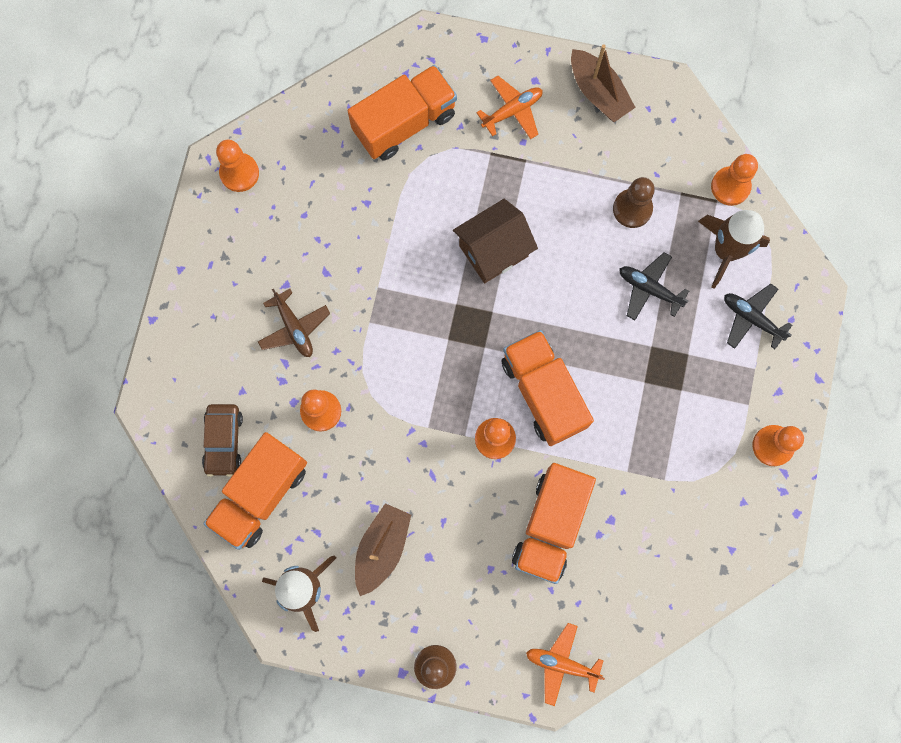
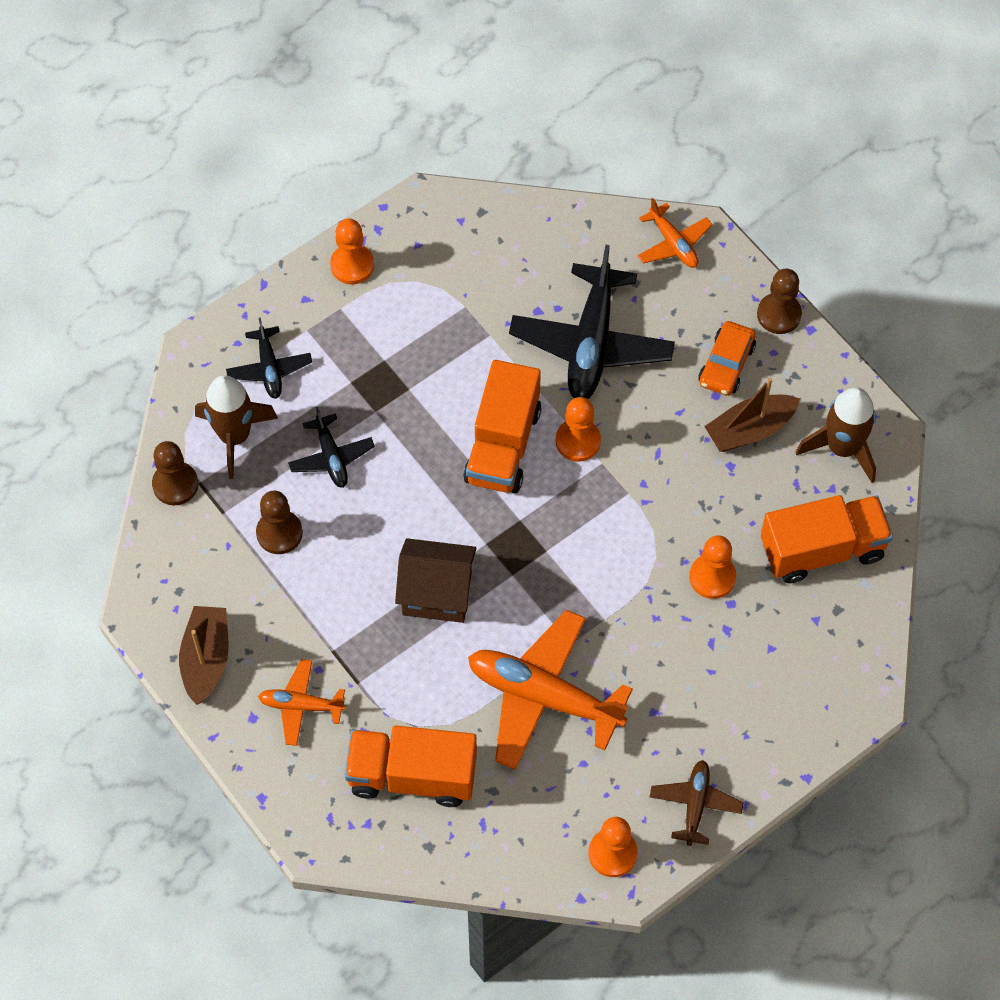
camera: 140 degrees left, 15 degrees down
(224, 441) = (821, 618): brown car -> none
(294, 328) = (677, 667): brown plane -> brown plane (695, 804)
(365, 238) = (544, 696): none -> orange plane
(440, 589) = (726, 364): none -> orange car
(550, 525) = (591, 343): orange truck -> black plane
(730, 186) = (175, 484): orange pawn -> brown pawn

